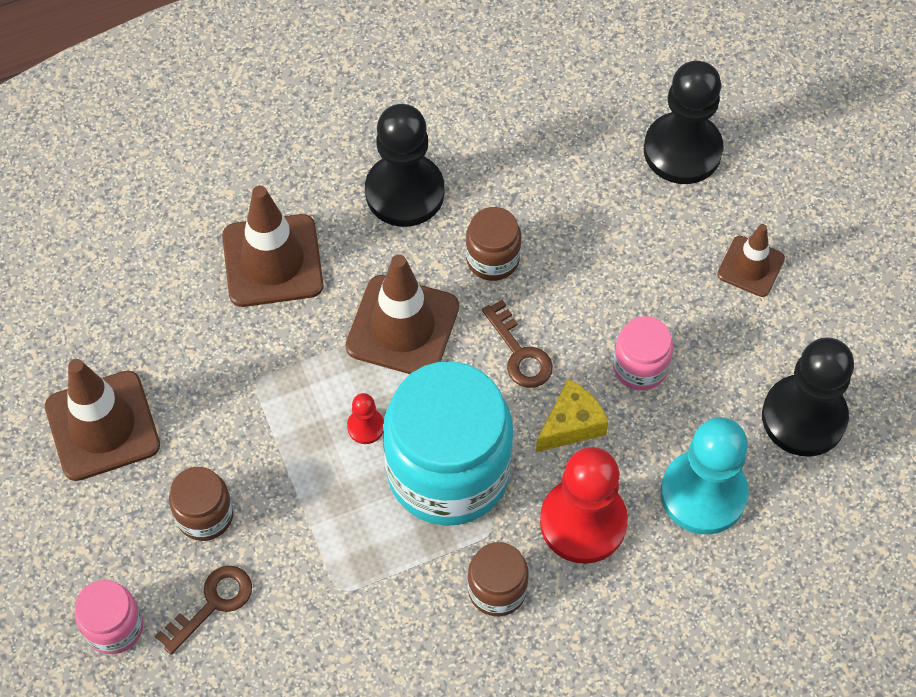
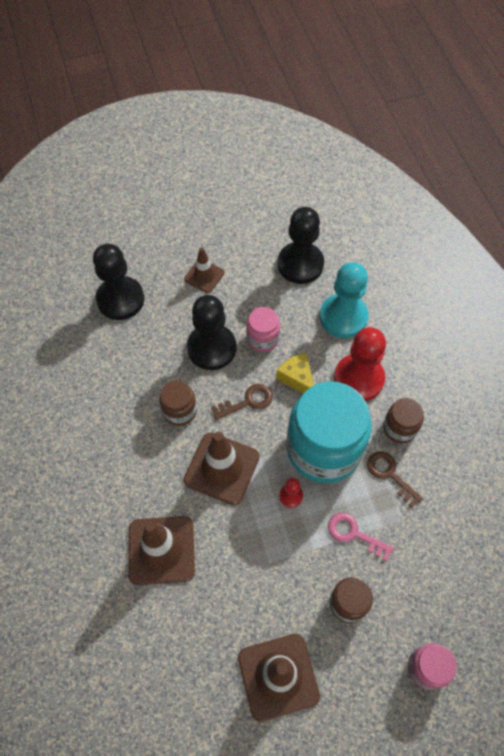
camera: 85 degrees left, 0 degrees up
(212, 604) = (410, 600): brown key -> brown key (390, 475)
(310, 521) = (354, 534): none -> pink key
(404, 192) = (121, 460): black pawn -> black pawn (211, 348)

